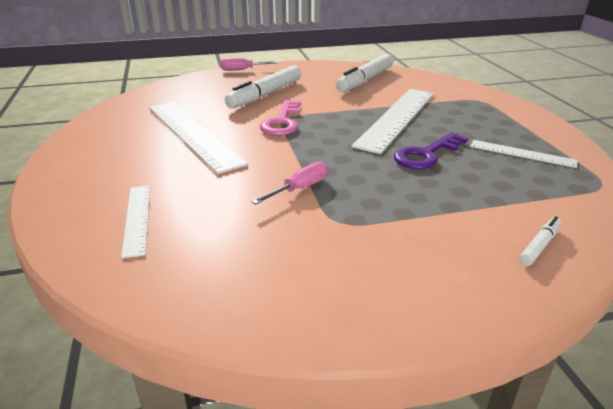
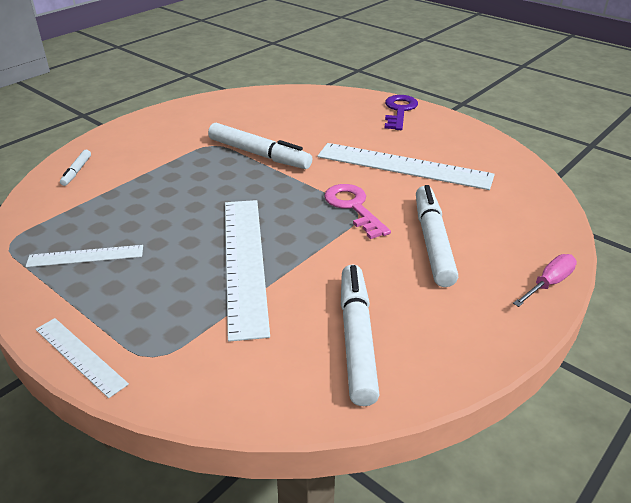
camera: 145 degrees right, 5 degrees up
(137, 218) = (328, 110): white ruler -> white ruler (80, 356)
(300, 188) = (259, 154): pink screwdriver -> white marker
(426, 155) = (183, 218): purple key -> purple key (399, 111)

